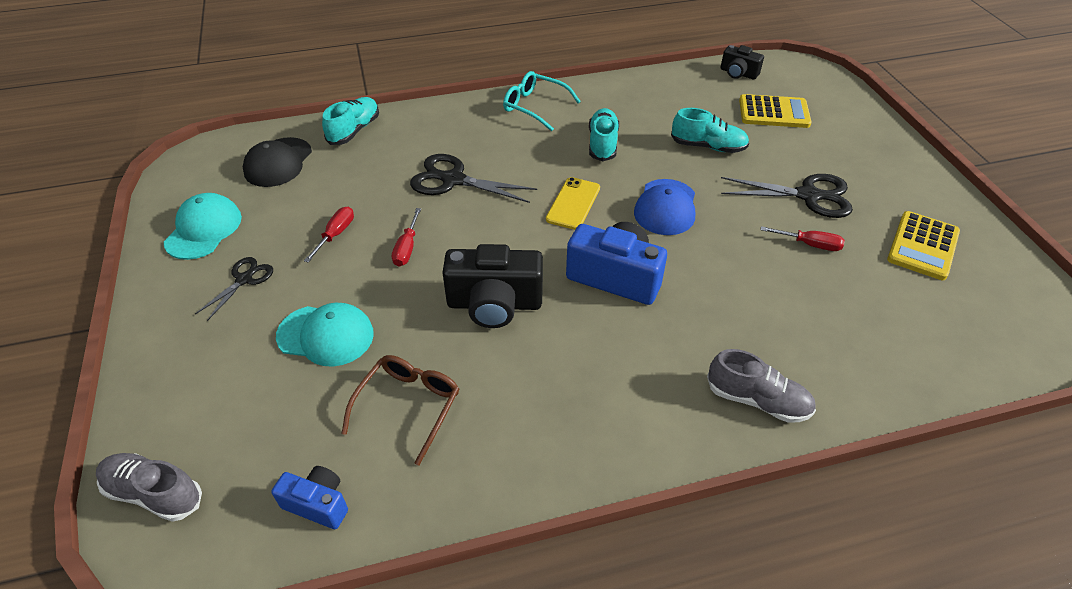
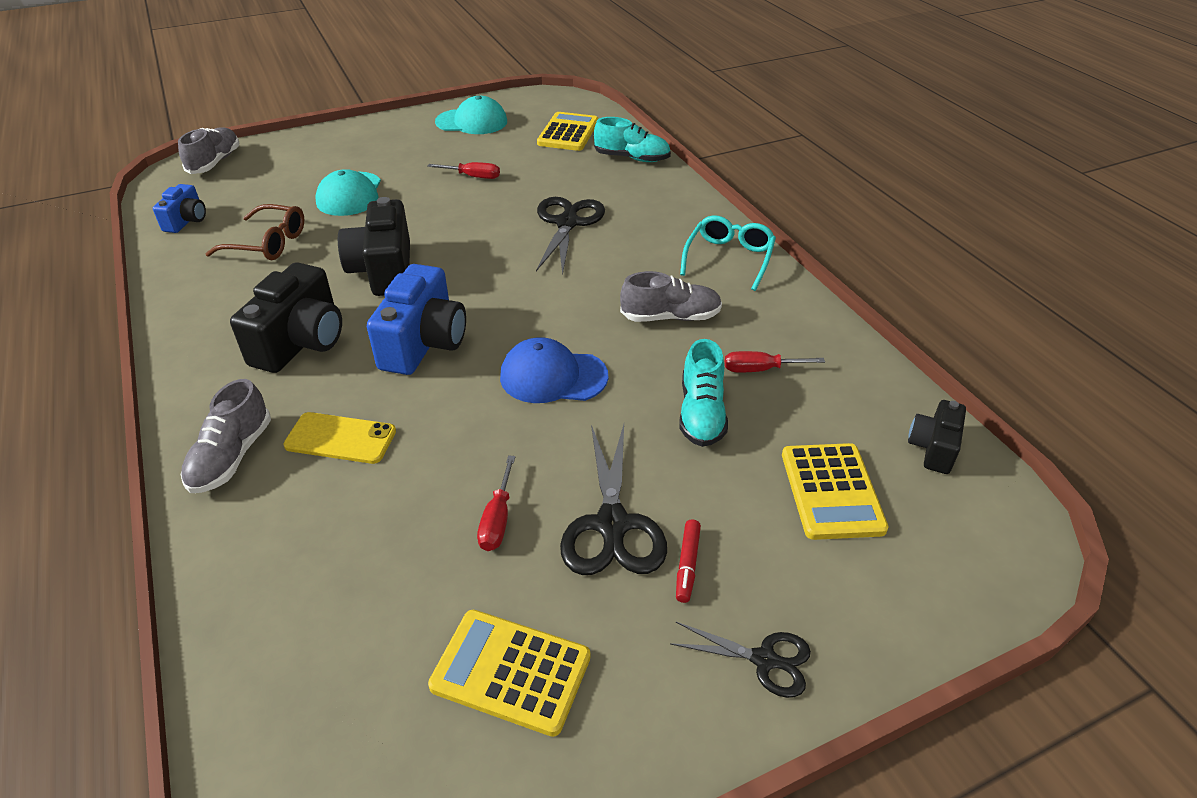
camera: 80 degrees right, 5 degrees down
(244, 279) = (414, 149): black scissors -> black scissors (764, 660)
(278, 162) = (568, 133): black cap -> yellow calculator
(407, 248) = (458, 213): red screwdriver -> red screwdriver (760, 369)
(573, 203) = (545, 304): yellow phone -> yellow phone (340, 438)
(602, 144) = (670, 317): turquoise shoe -> grey shoe
(602, 362) = (301, 342): none -> black camera
(835, 171) = (687, 565): none -> red marker

